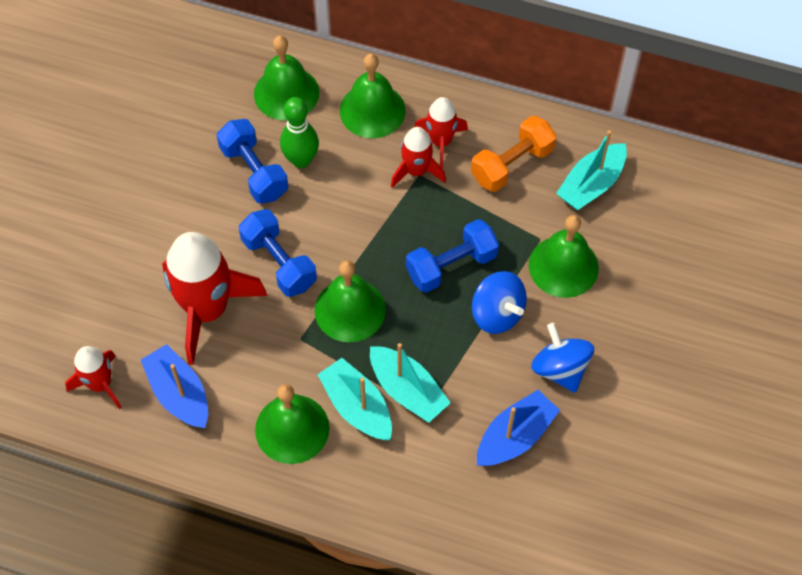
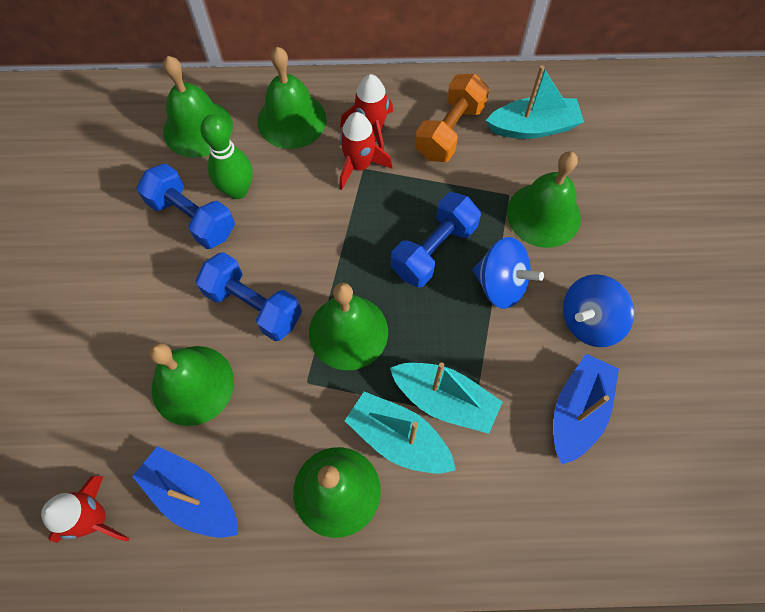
camera: 20 degrees left, 5 degrees up
(207, 310) = (192, 385): red rocket -> green bell
(560, 369) = (588, 321): blue spinning top -> blue spinning top turned 75 degrees counterclockwise
(591, 184) = (533, 127): turquoise boat -> turquoise boat turned 120 degrees counterclockwise

